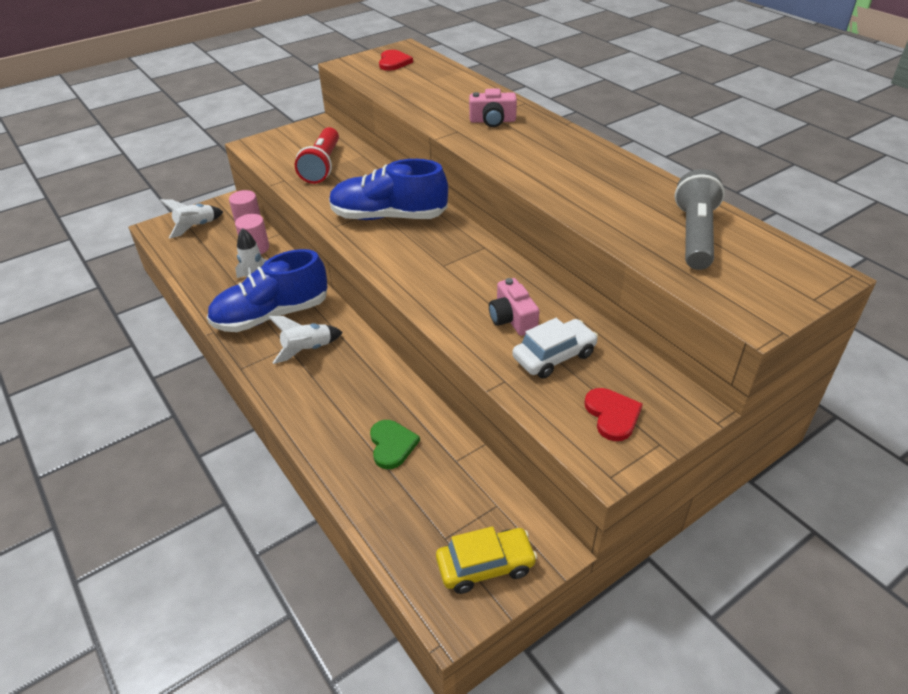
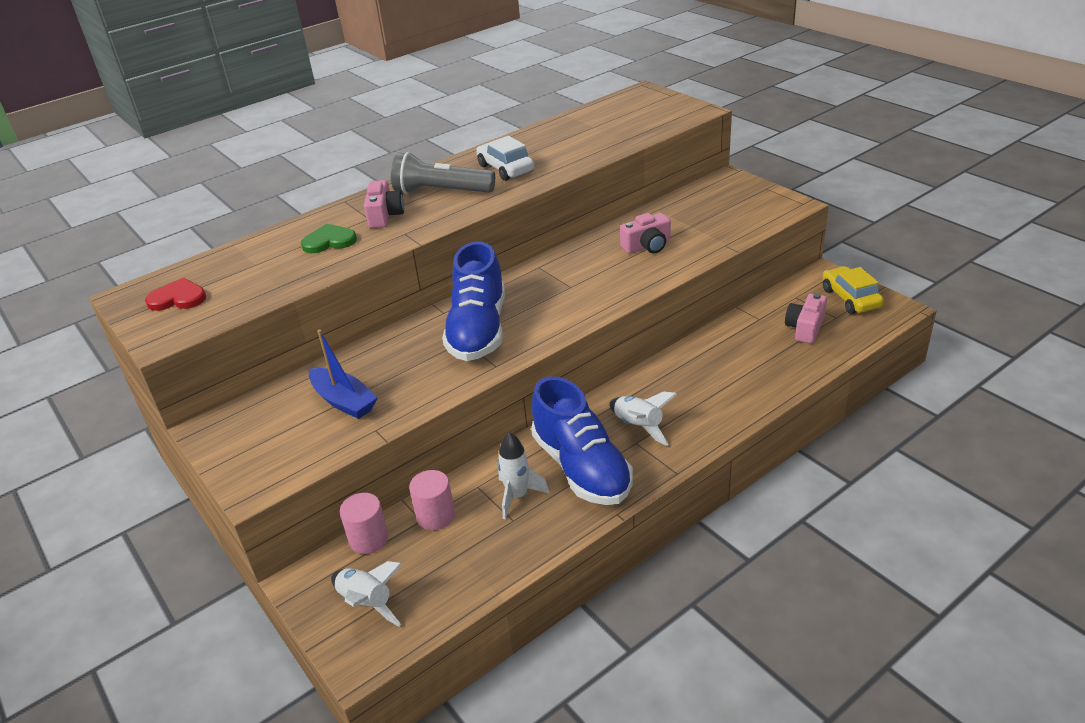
camera: 90 degrees left, 5 degrees down
(322, 166) = (344, 401): red flashlight -> blue boat
(392, 445) = (753, 353): green heart -> green heart (329, 241)
(428, 501) = (805, 328): none -> pink camera
(554, 356) = (690, 226): white car -> white car (505, 168)
(612, 415) = (746, 203): red heart -> none
(695, 235) = (601, 126): grey flashlight -> grey flashlight (441, 192)

